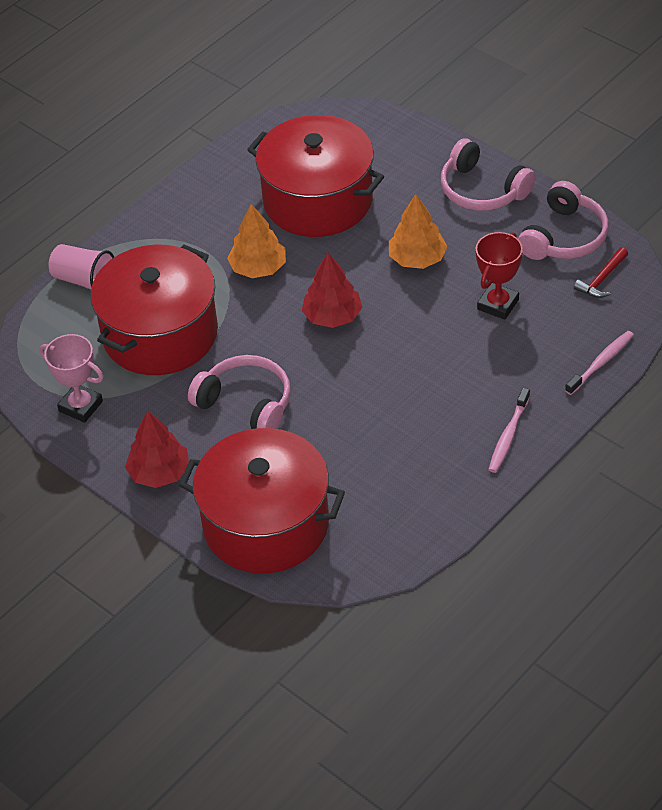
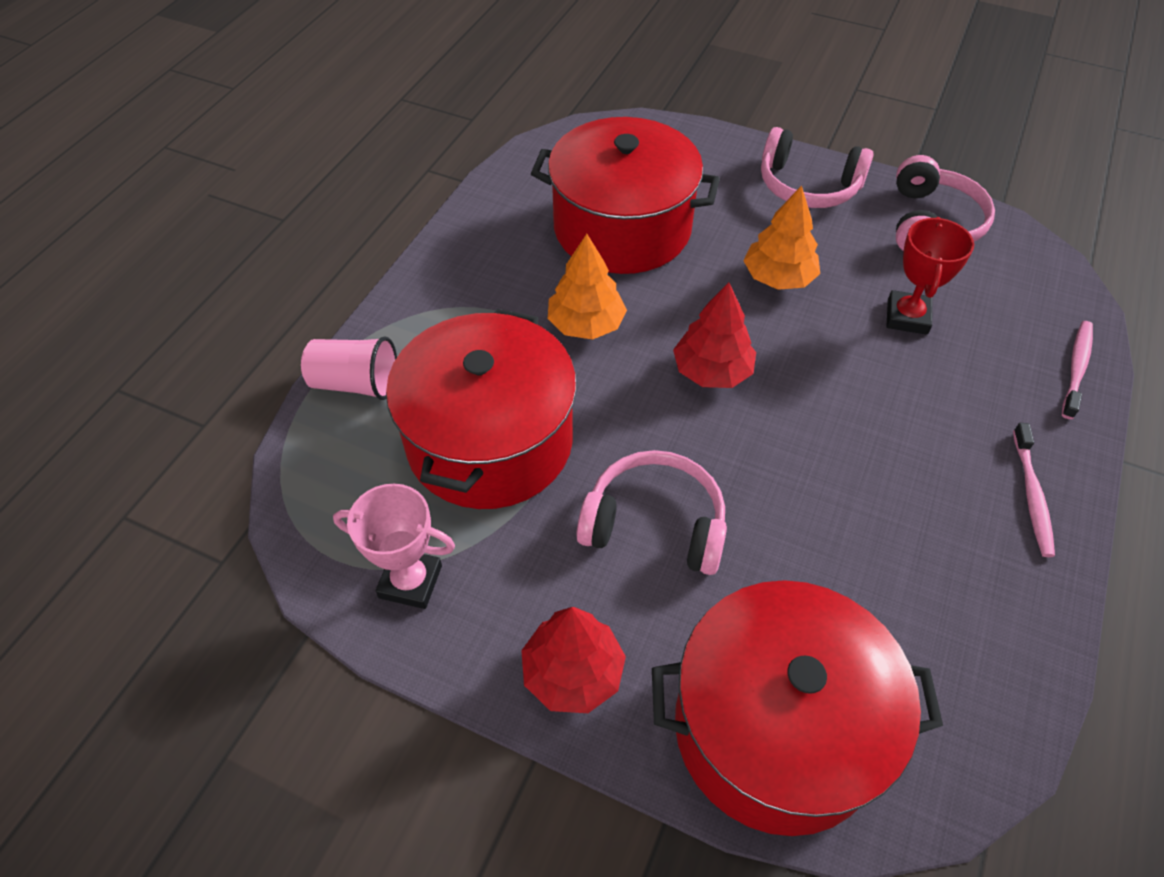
camera: 20 degrees left, 5 degrees up
(602, 279) = (1006, 264): red hammer -> none

